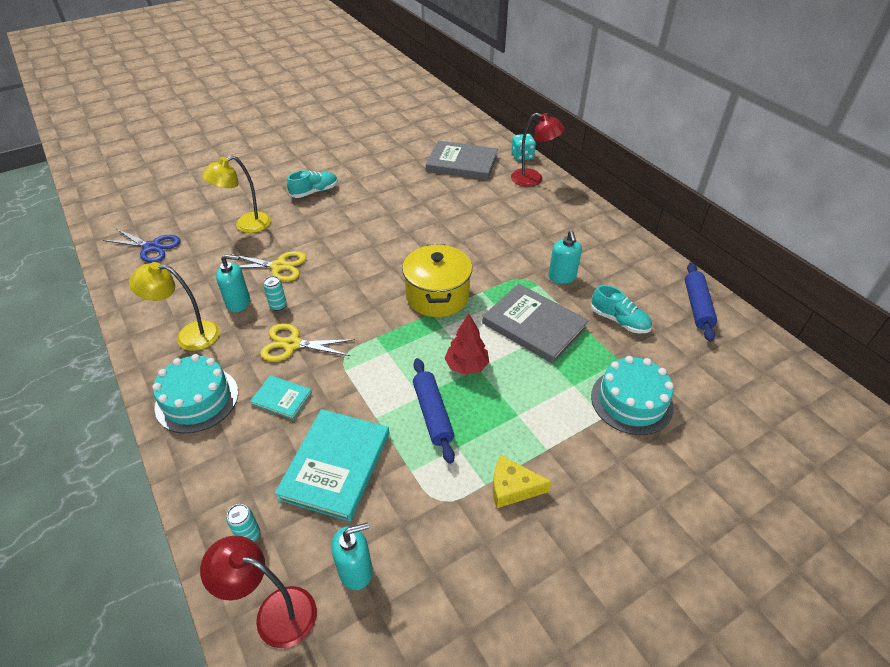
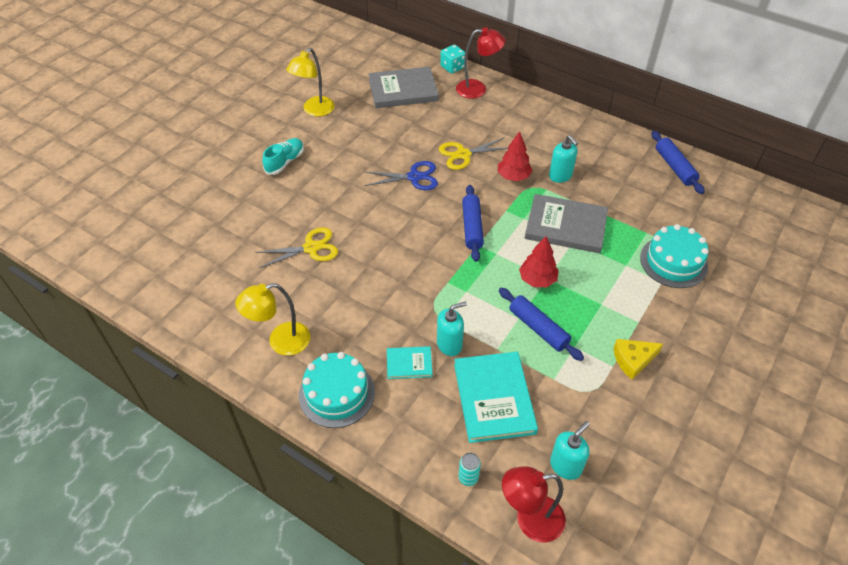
camera: 25 degrees left, 5 degrees up
(152, 247) = (167, 271): blue scissors -> blue scissors (414, 177)
(238, 303) = (301, 295): turquoise soap dispenser -> turquoise soap dispenser (449, 344)
(246, 225) = (245, 218): yellow lamp -> yellow lamp (314, 110)
(278, 306) = (340, 285): turquoise can -> none
(292, 344) = (381, 315): yellow scissors -> yellow scissors (463, 154)
(437, 296) = (472, 227): yellow pot -> blue rolling pin
(512, 263) = (513, 177): none -> red tree
(619, 320) = (626, 199): turquoise shoe -> none

